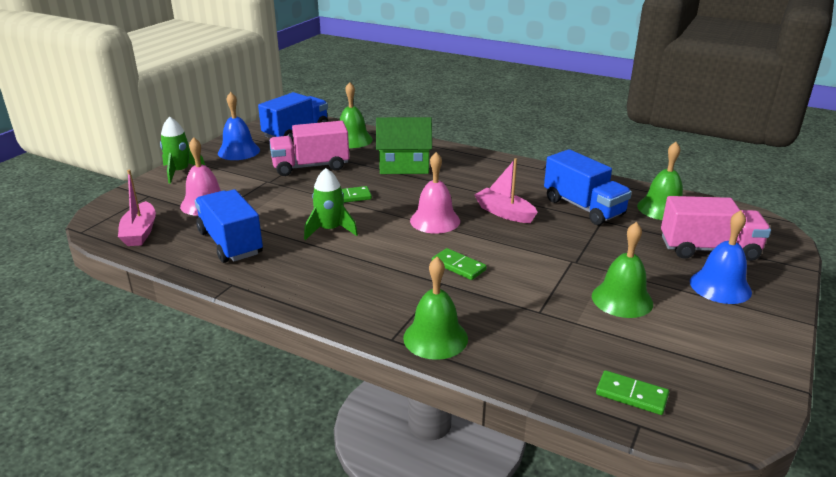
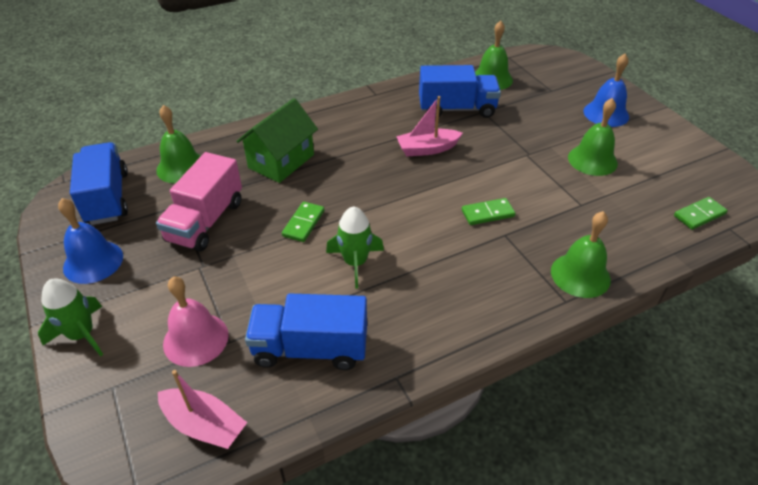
camera: 55 degrees left, 15 degrees up
(435, 220) = (402, 191): pink bell -> none
(709, 249) = (560, 92): pink truck -> none

